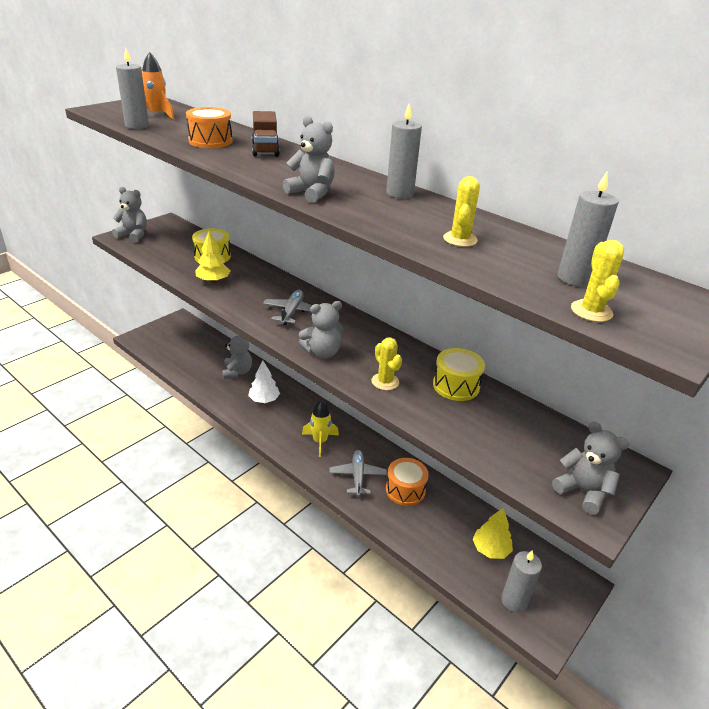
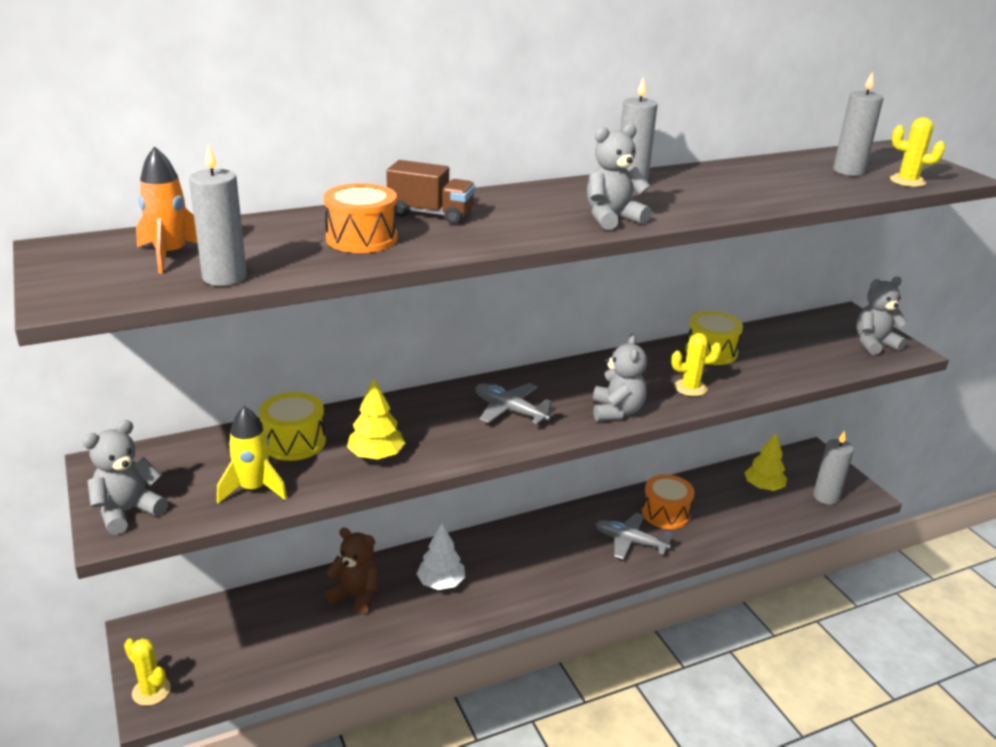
camera: 65 degrees left, 5 degrees down
(237, 372) = (356, 595): grey teddy bear -> brown teddy bear
(320, 441) = (555, 554): yellow rocket -> yellow rocket (253, 489)
(460, 239) = (762, 186): yellow cactus -> yellow cactus (151, 691)

